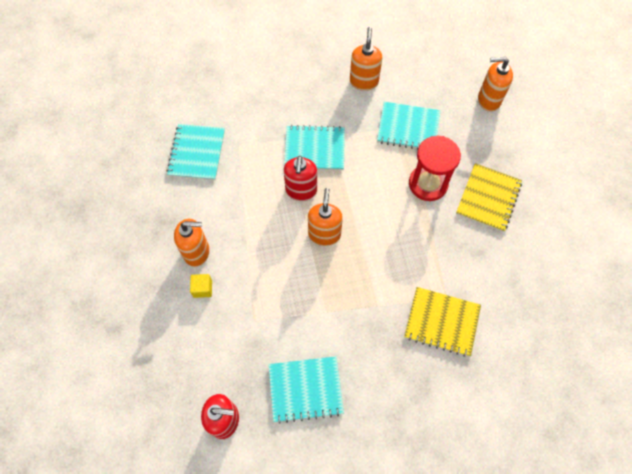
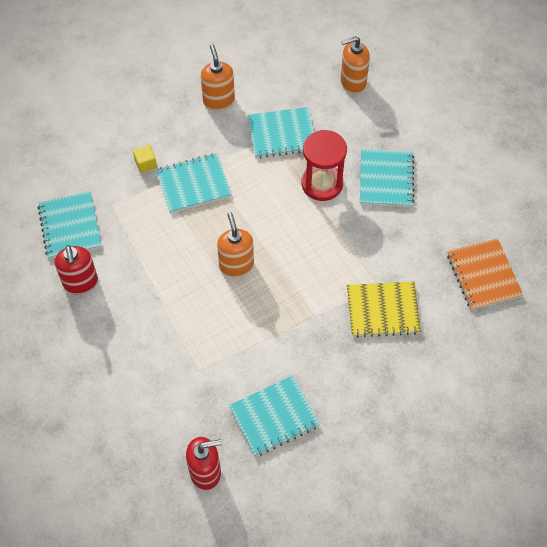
camera: 20 degrees left, 5 degrees down
(197, 252) = (111, 324): orange soap dispenser -> none
(202, 288) = (132, 358): yellow cube -> yellow cube (146, 164)
(301, 191) = (196, 230): red soap dispenser -> red soap dispenser (81, 283)
(488, 198) = (386, 179): yellow notebook -> turquoise notebook
(550, 320) = (483, 275): none -> orange notebook

